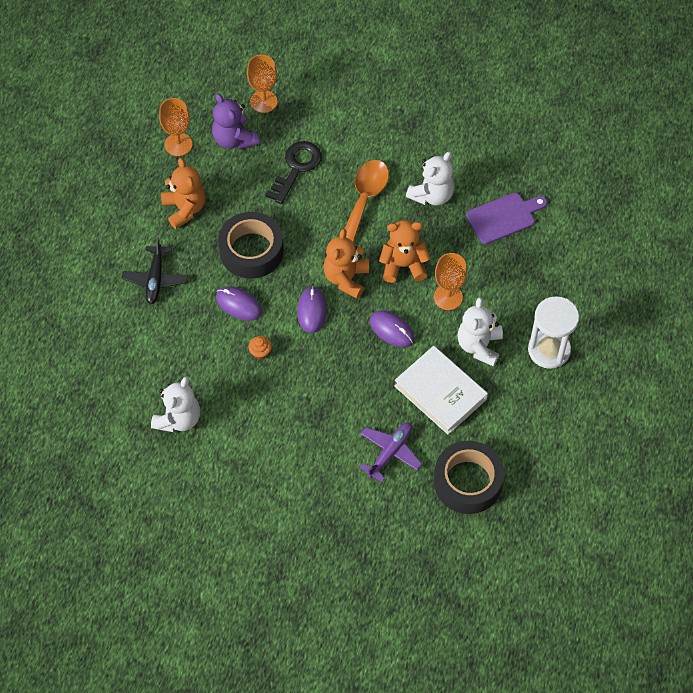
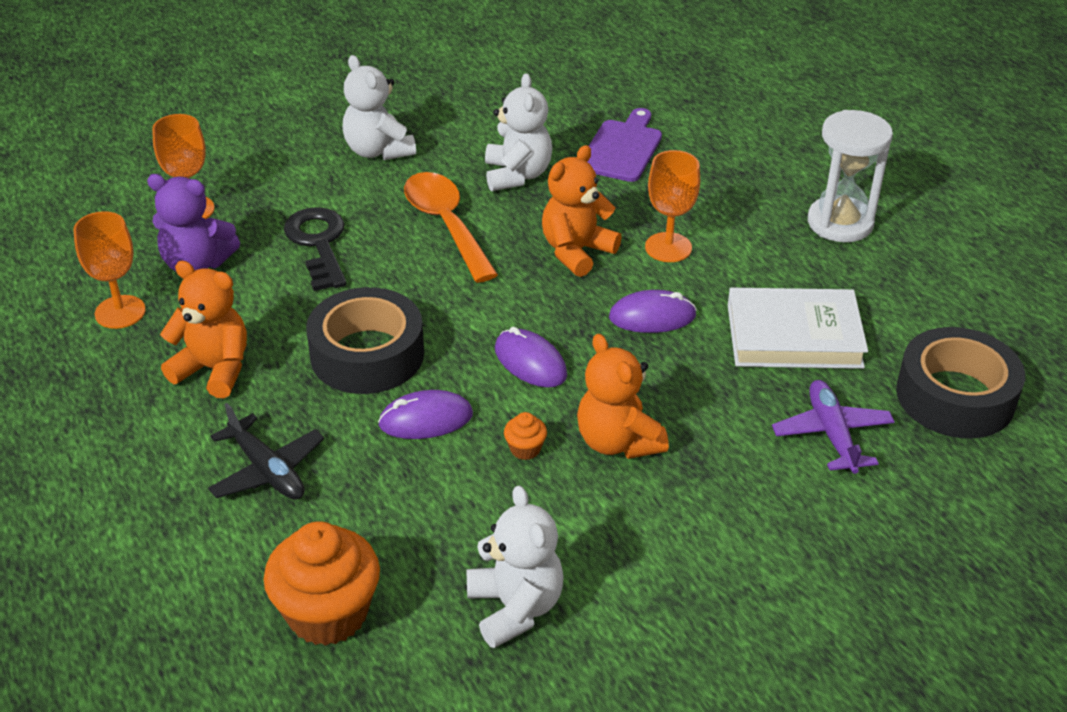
camera: 45 degrees left, 20 degrees down
(113, 363) = (327, 614): none -> orange cupcake
(346, 278) = (527, 305): orange teddy bear -> orange teddy bear (617, 442)
(479, 346) = (767, 266): white teddy bear -> white teddy bear (378, 151)

